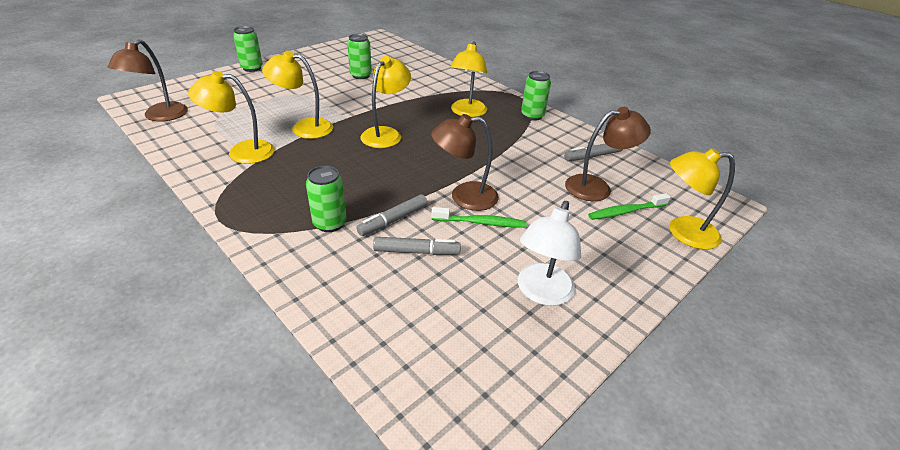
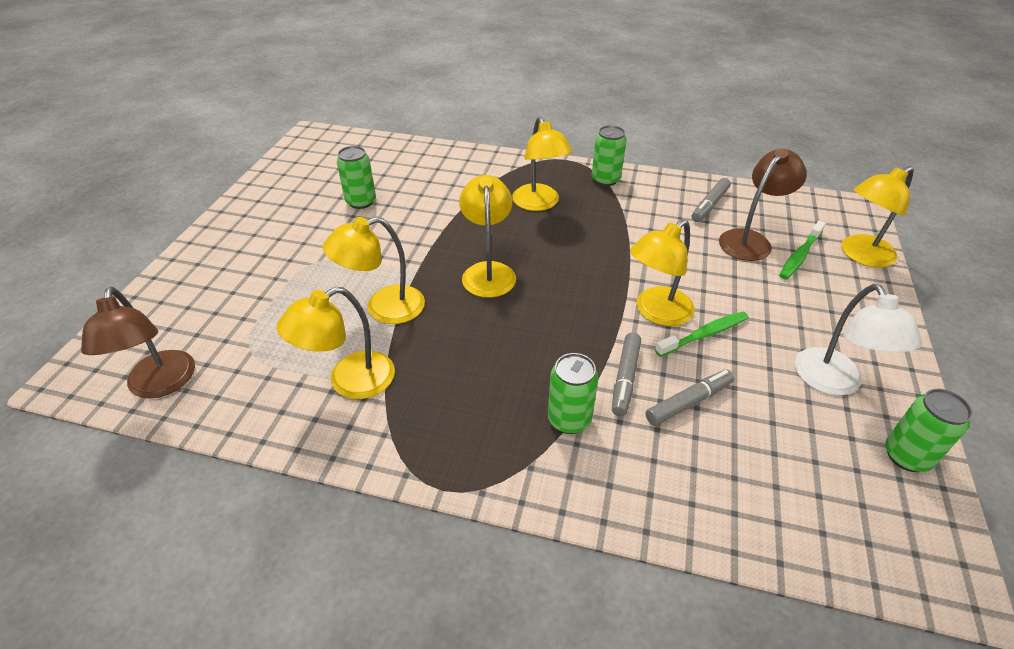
camera: 30 degrees left, 5 degrees up
(252, 68) = (199, 249): green can -> green can (906, 456)
(464, 197) = (656, 312): brown lamp -> yellow lamp

